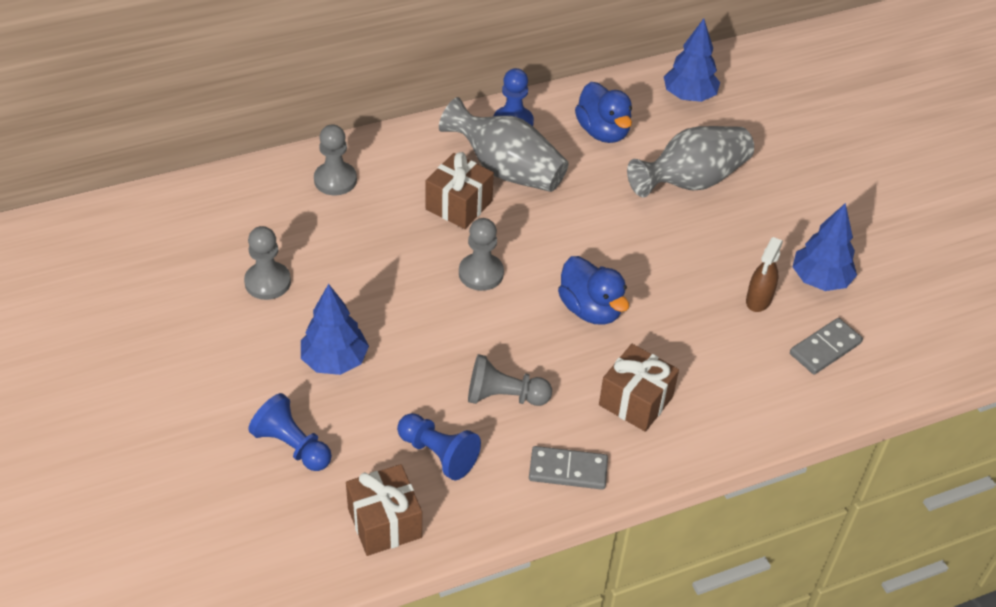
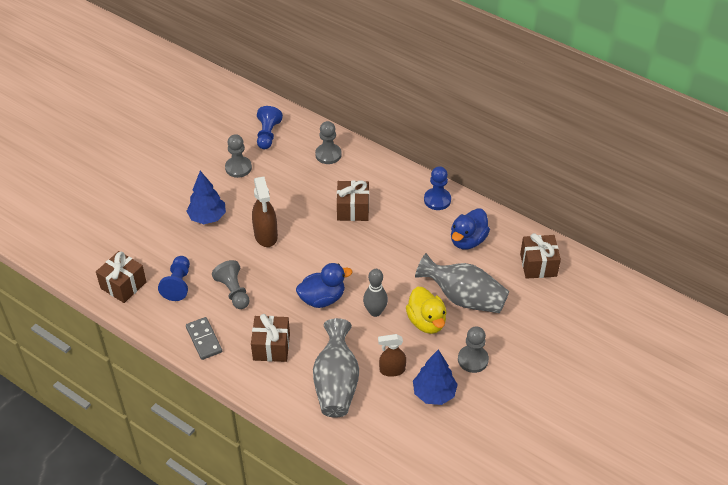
camera: 60 degrees right, 0 degrees up
(292, 446) = (145, 229): blue pawn -> blue pawn (267, 135)
(428, 313) = (266, 236): none -> brown spray bottle
(481, 273) = (311, 242): grey pawn -> grey pawn (473, 360)
(506, 170) = (397, 215): grey vase -> grey vase (336, 383)
(590, 309) = (322, 298): blue duck -> blue duck turned 135 degrees counterclockwise
(652, 269) = (375, 312): none -> grey bowling pin
(689, 96) = (538, 265): blue tree -> brown gift
(704, 231) = (426, 322): none -> yellow duck
(825, 348) = (379, 417): grey domino -> none

